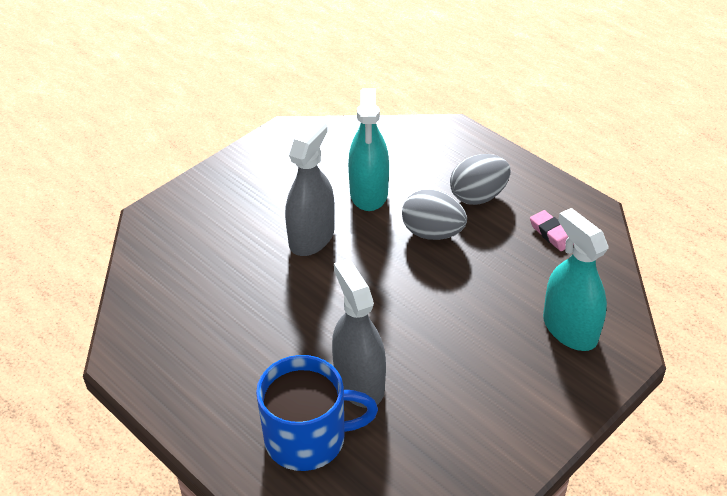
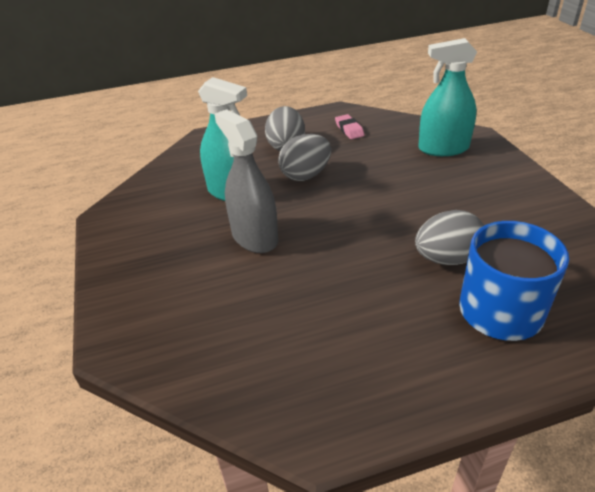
camera: 60 degrees left, 5 degrees down
(359, 382) = (447, 258): grey spray bottle -> grey egg
(551, 234) = (349, 130): pink eraser -> pink eraser turned 75 degrees clockwise

